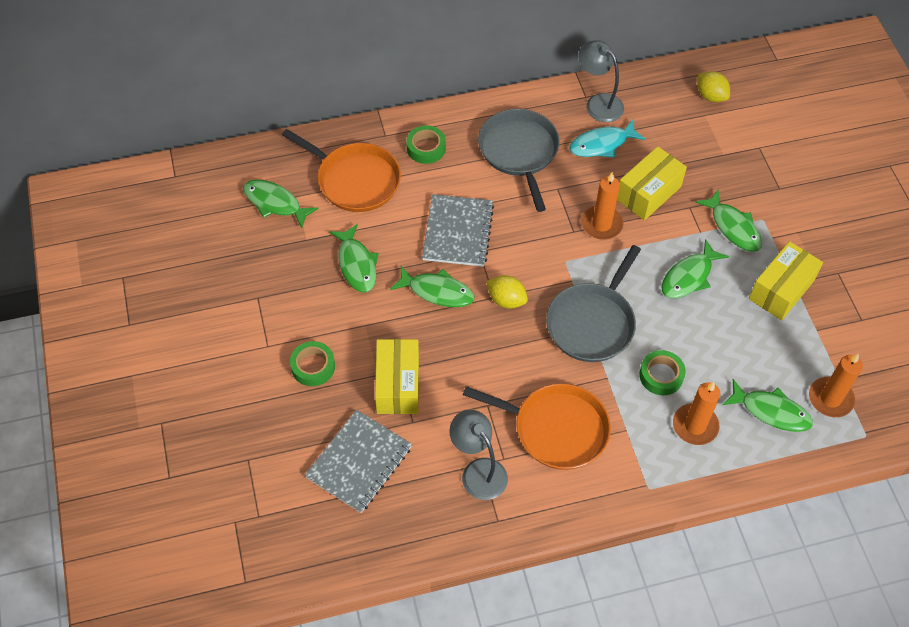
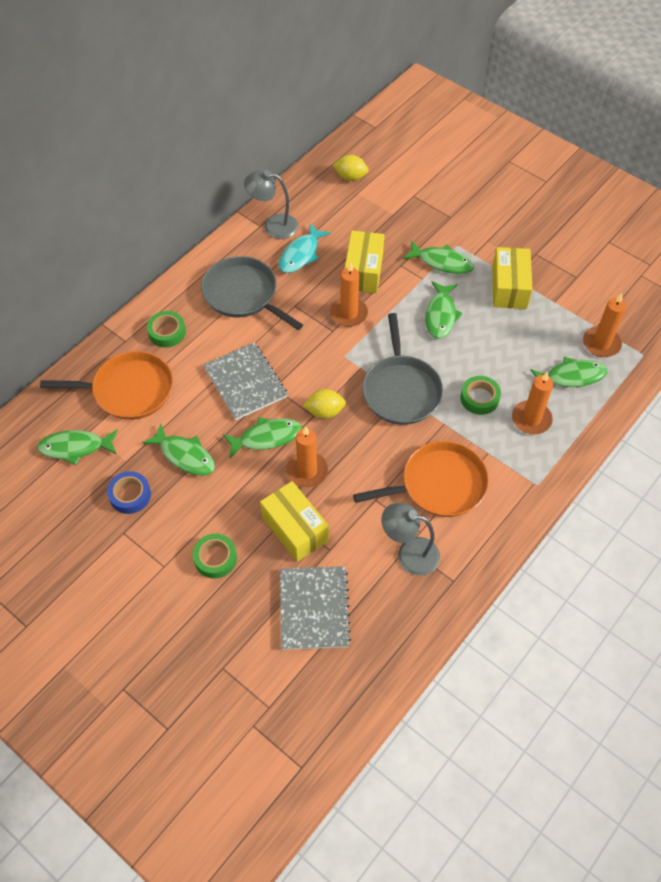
camera: 35 degrees left, 0 degrees up
(287, 270) = (130, 495): none -> blue tape
(448, 342) = (307, 471): none -> orange candle

